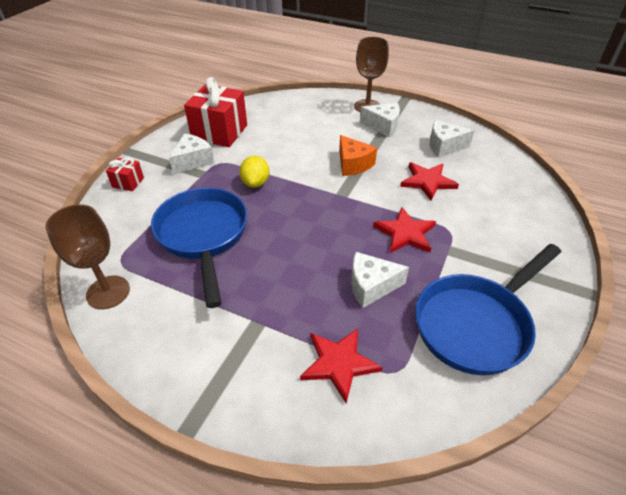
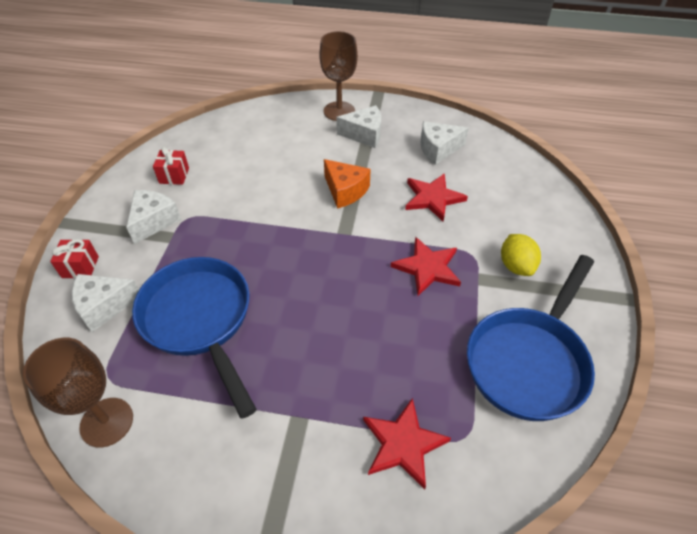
camera: 15 degrees left, 5 degrees up
(219, 132) = (174, 176): red gift -> red gift, size x0.48
(255, 183) = (240, 237): yellow lemon -> yellow lemon (516, 266)
(371, 286) = (410, 342): white cheese -> white cheese (104, 306)

